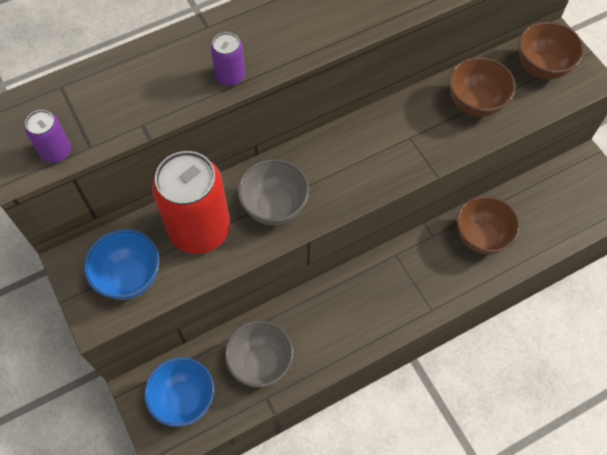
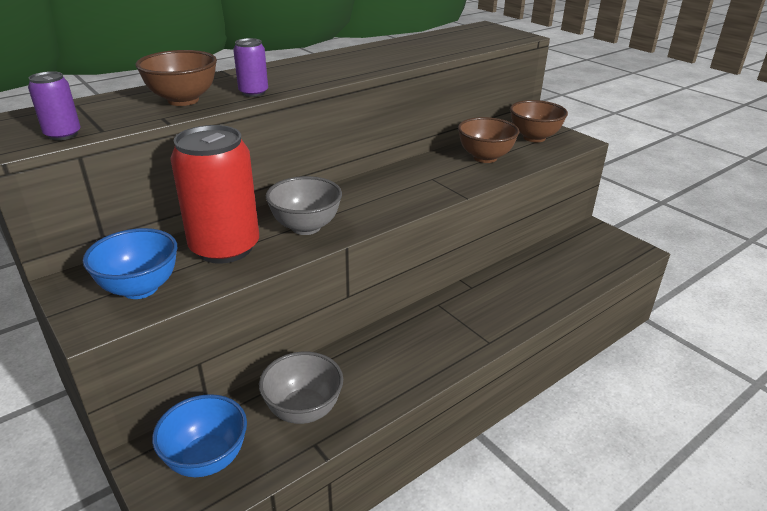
camera: 10 degrees left, 30 degrees down
(481, 237) = (520, 284): brown bowl -> brown bowl (183, 100)

